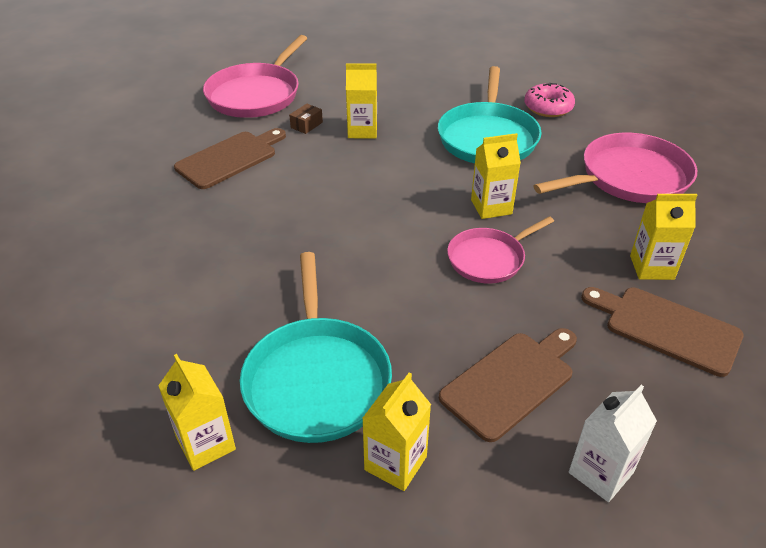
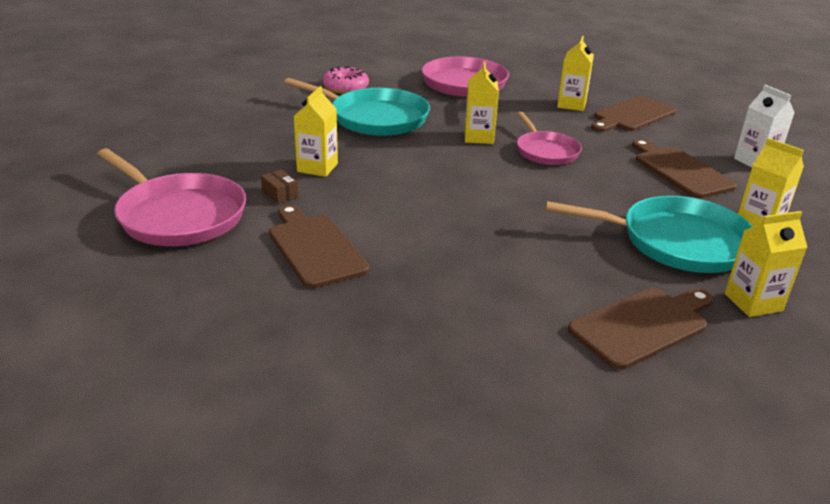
camera: 75 degrees left, 10 degrees down
(150, 353) = (642, 325): none -> brown cutting board

